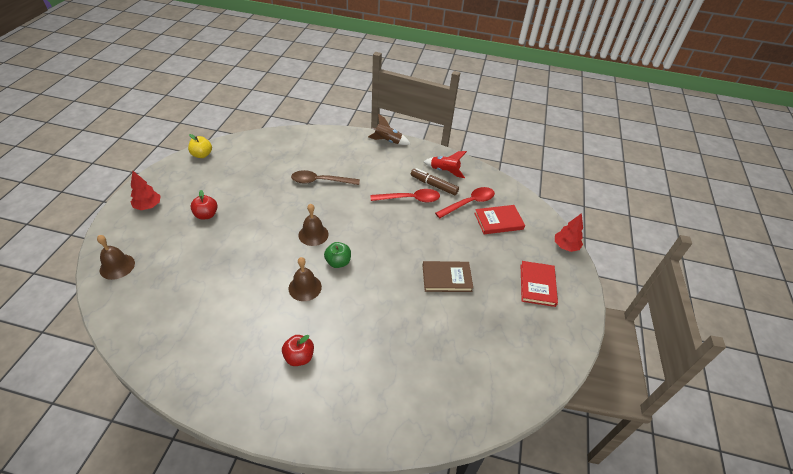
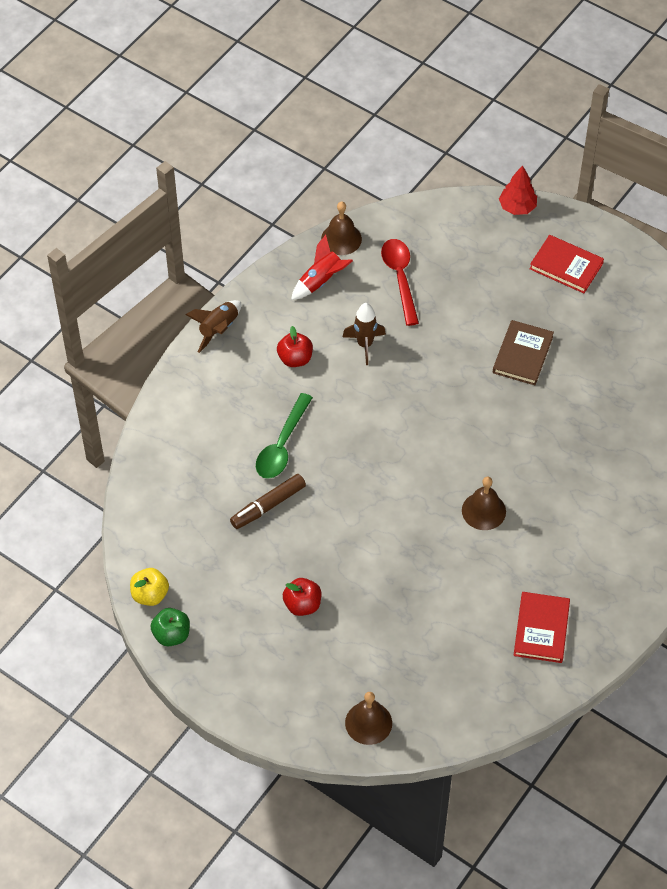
camera: 65 degrees left, 10 degrees up
(148, 206) = (253, 679): red tree -> none
(299, 357) = (585, 539): red apple -> red apple (295, 359)
(313, 234) = (392, 480): brown bell -> brown bell (341, 239)
(320, 181) = (282, 445): brown spoon -> green spoon
(338, 262) = (454, 464): green apple -> green apple (171, 635)
(410, 199) = (365, 345): red spoon -> brown rocket
(434, 185) = (347, 306): brown marker -> brown marker (268, 506)
(498, 221) = (447, 259): red book -> red book (541, 629)

